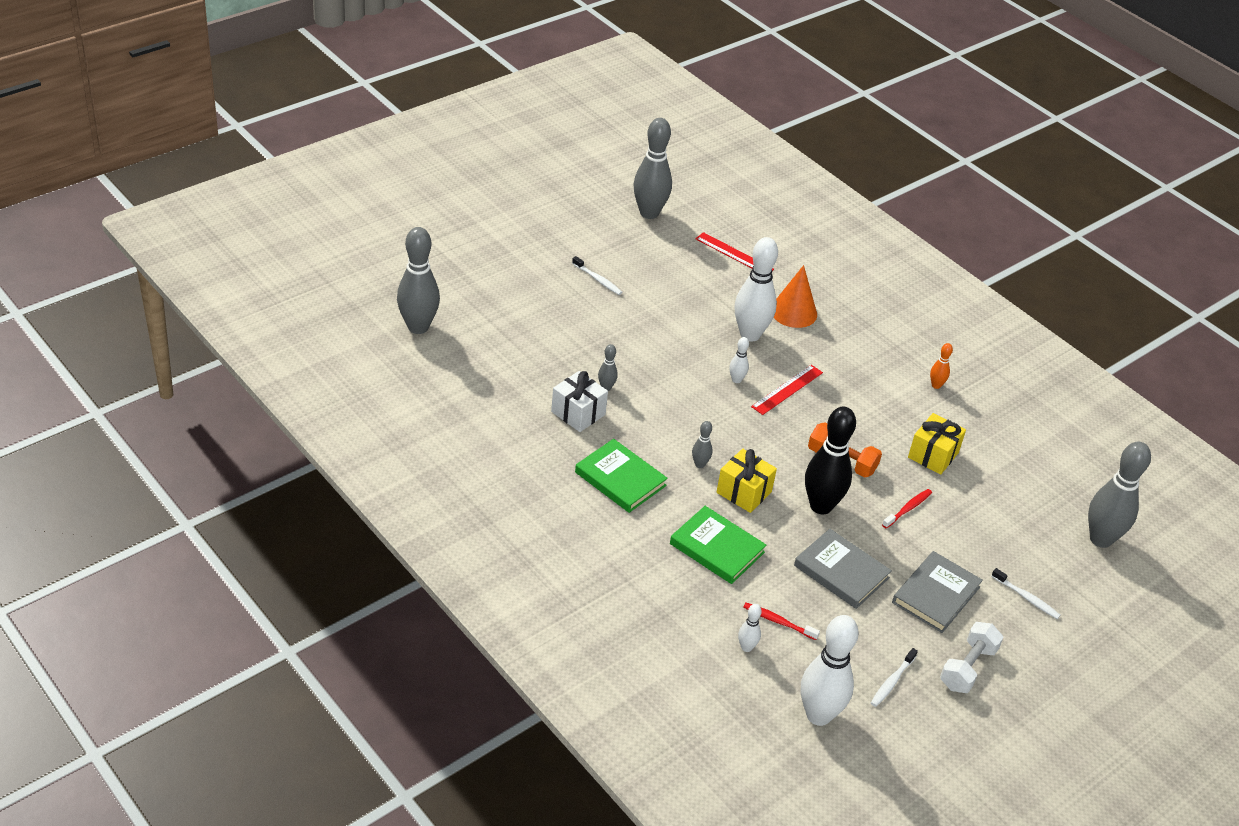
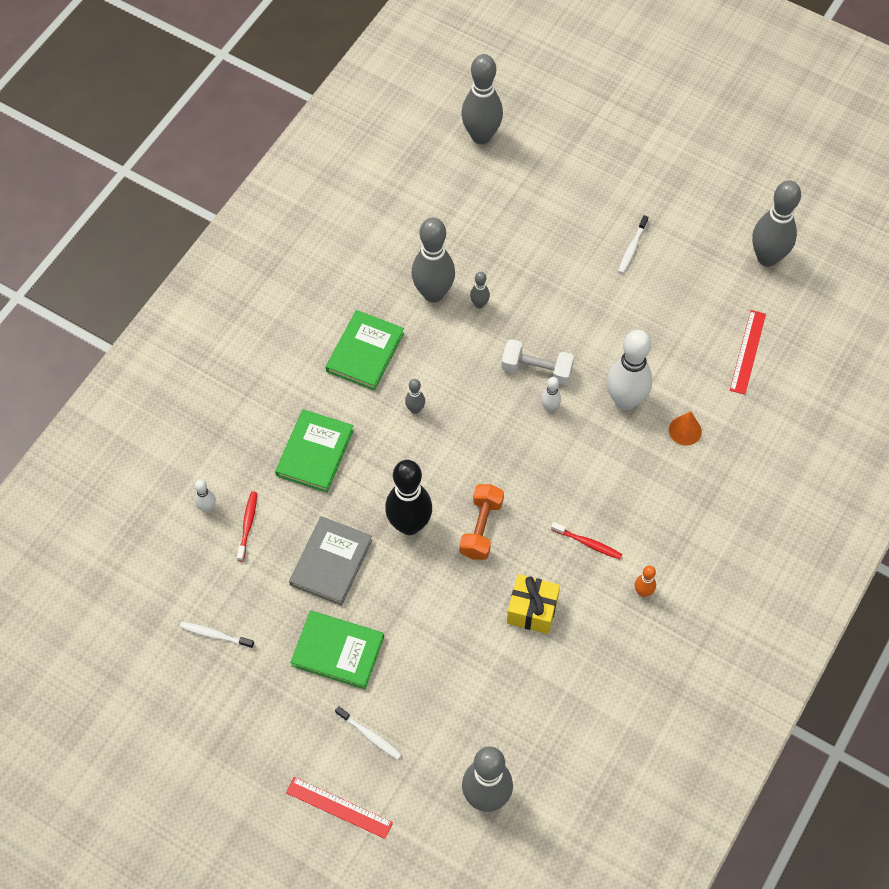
camera: 75 degrees right, 20 degrees up
(578, 413) = (433, 293): white gift -> grey bowling pin
(744, 492) = (396, 455): yellow gift -> none
(787, 389) = (560, 455): red ruler -> red ruler (339, 807)
(793, 312) = (685, 430): orange cone -> orange cone, size x0.63
(818, 715) = (154, 583): white bowling pin -> none
(908, 509) = (442, 602): red toothbrush -> red toothbrush (588, 543)
(936, 595) = (337, 651): grey book -> green book
(967, 668) = (257, 697): white dumbbell -> white dumbbell (536, 370)
(1026, 598) = (370, 735): white toothbrush -> white toothbrush turned 75 degrees counterclockwise

